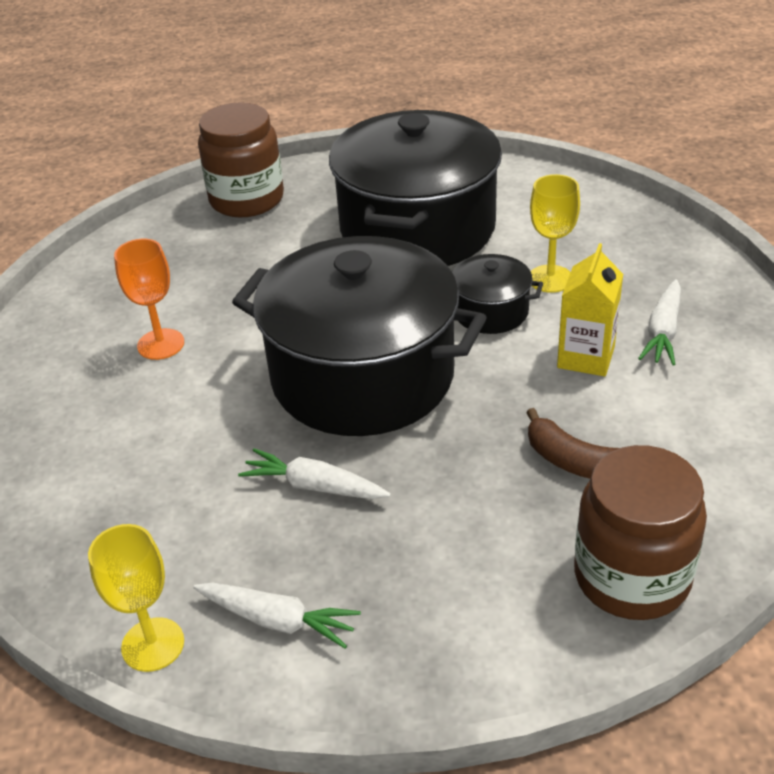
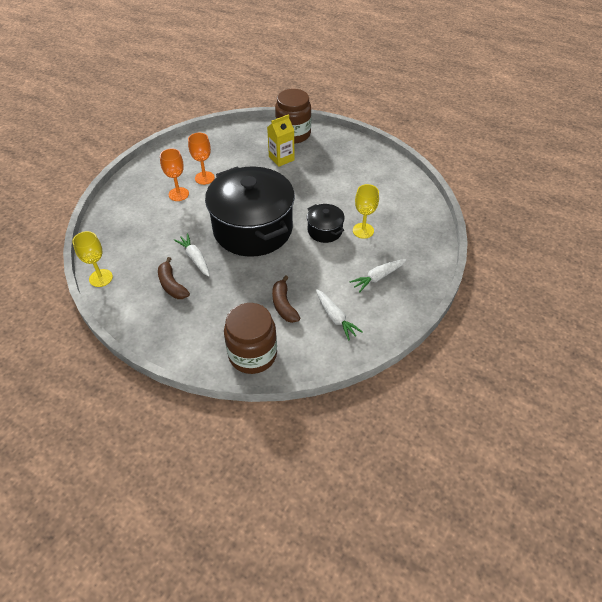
camera: 35 degrees right, 10 degrees up
(140, 397) = (178, 194): none -> orange goblet
(278, 620) = (139, 294): white carrot -> white carrot (335, 318)
(327, 560) = (172, 285): none -> brown banana
(417, 228) = (339, 181): black pot -> none
(586, 357) = (336, 269): yellow carton -> yellow carton (281, 158)

